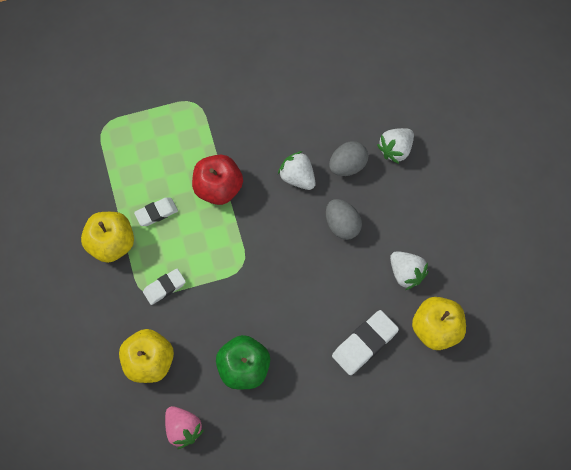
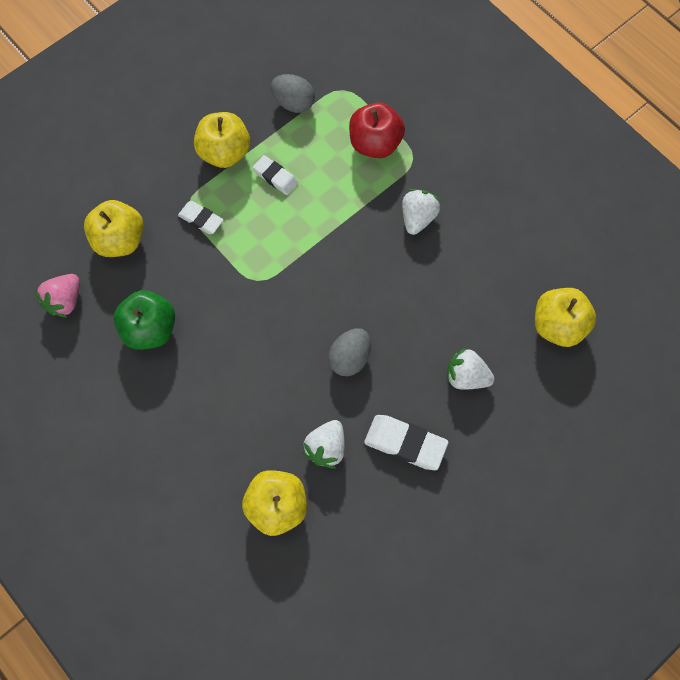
camera: 65 degrees right, 0 degrees up
(218, 187) = (331, 220): red apple -> red apple (375, 143)
(297, 177) = (381, 291): white strawberry -> white strawberry (418, 218)
(347, 165) = (421, 335): grey egg -> grey egg (293, 103)
(364, 344) = (226, 437): white eraser -> white eraser (405, 443)
(385, 69) = (558, 325): none -> yellow apple

